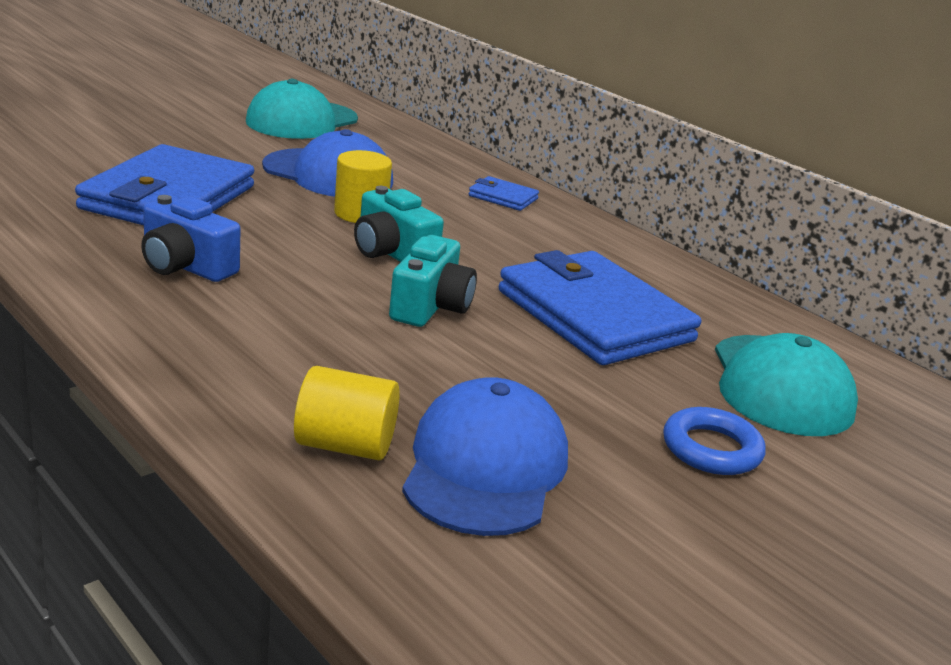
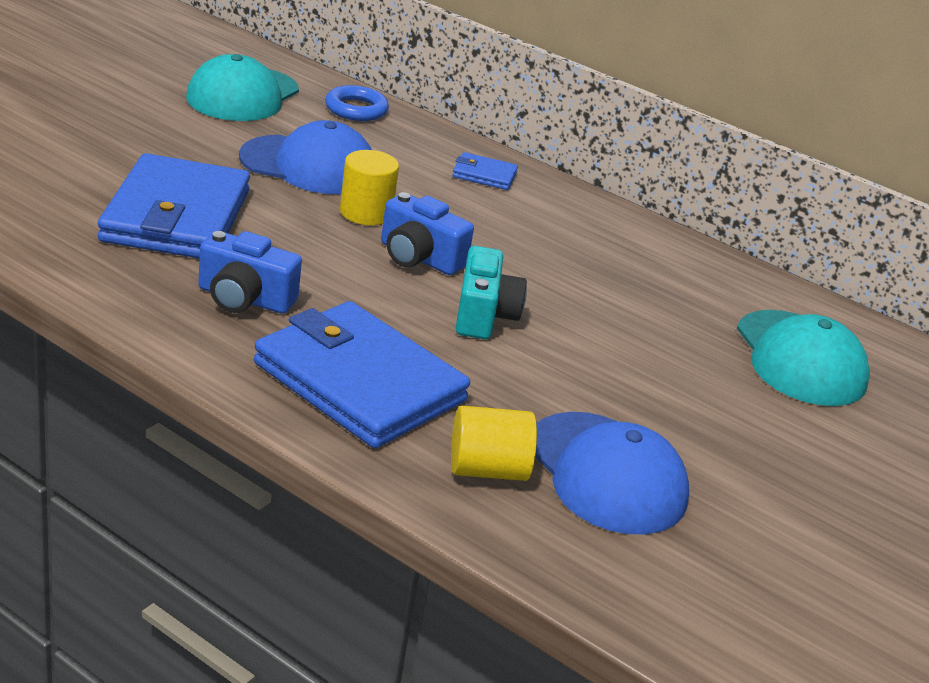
camera: 15 degrees left, 5 degrees up
(392, 253) = (419, 258): turquoise camera -> blue camera
(485, 467) = (606, 473): blue cap -> blue cap turned 150 degrees clockwise
(594, 316) = (624, 306): blue wallet -> blue wallet (359, 382)
(711, 449) = (769, 429): blue ring -> blue ring (356, 109)

